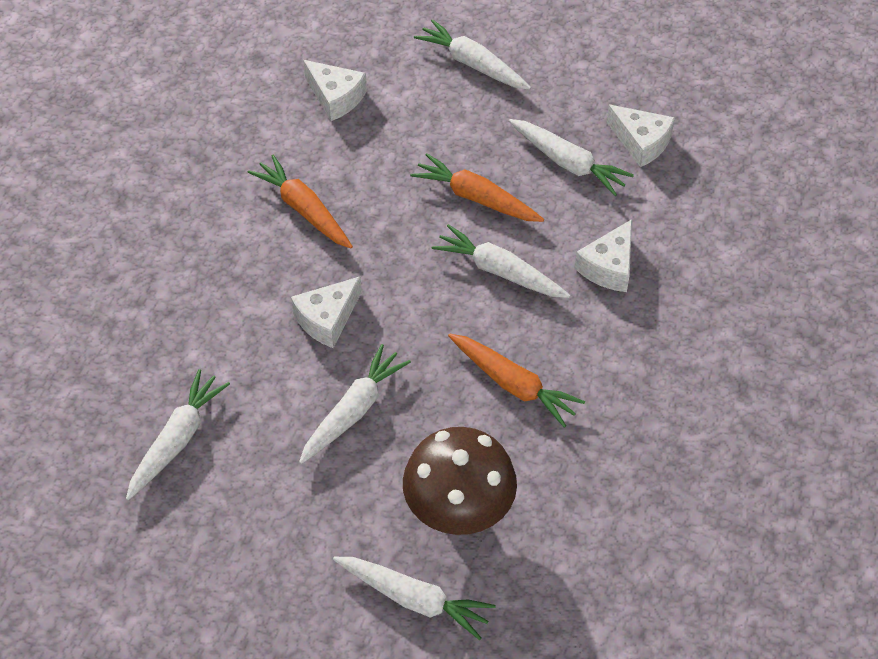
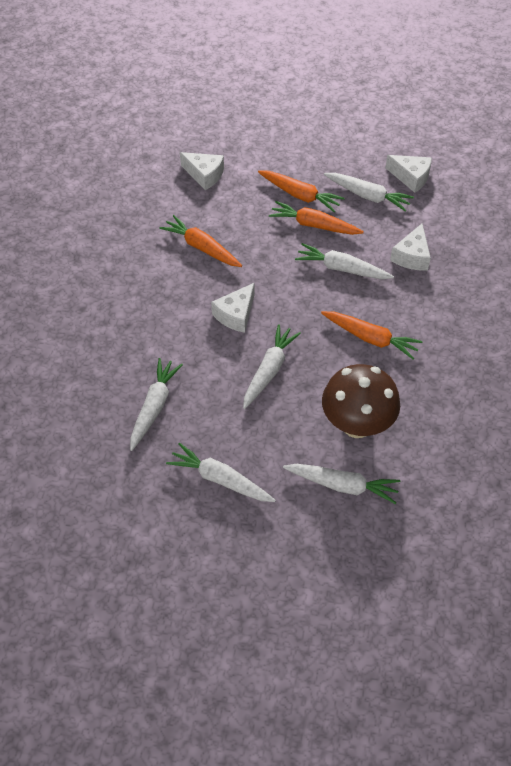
camera: 10 degrees left, 0 degrees up
(467, 148) = (300, 195): none -> orange carrot
(472, 64) = (289, 143): white carrot -> white carrot (220, 479)

